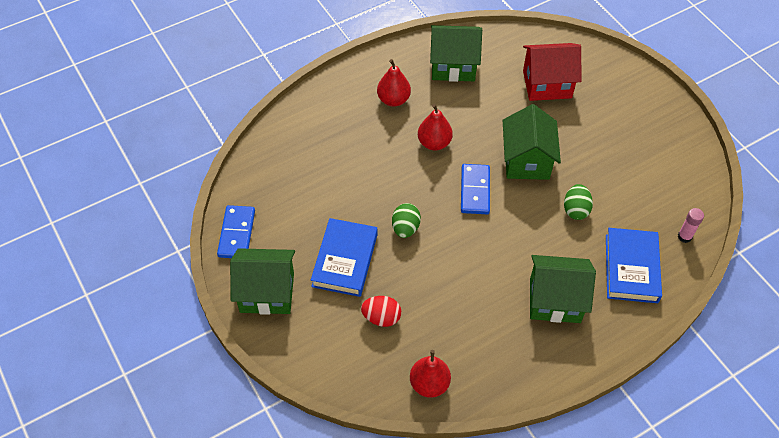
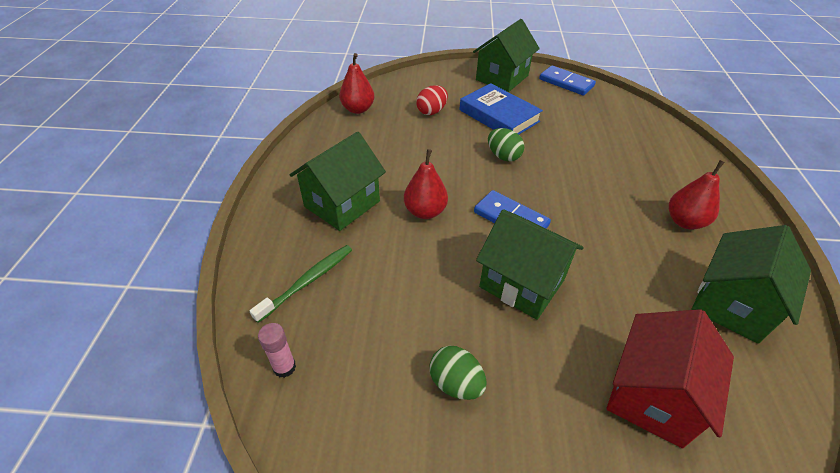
camera: 125 degrees right, 10 degrees down
(434, 143) = (598, 221): red pear -> red pear (425, 211)
(575, 210) = (419, 283): green egg -> green egg (456, 383)
(631, 268) = (308, 281): blue book -> green toothbrush

